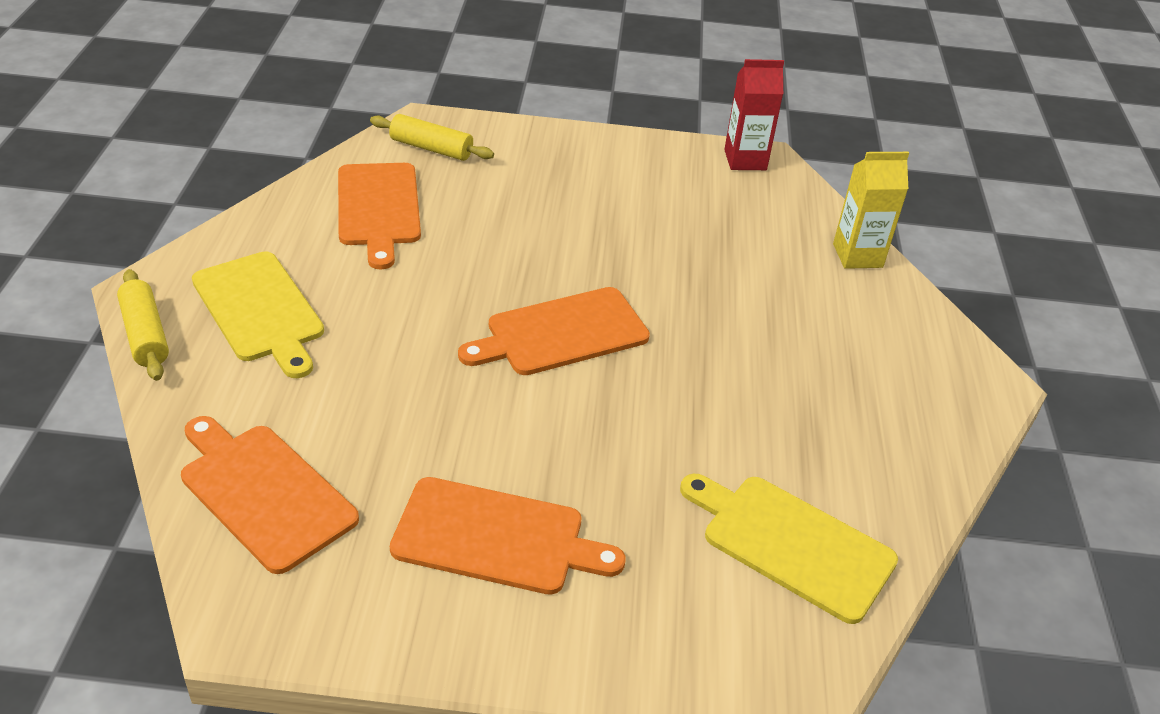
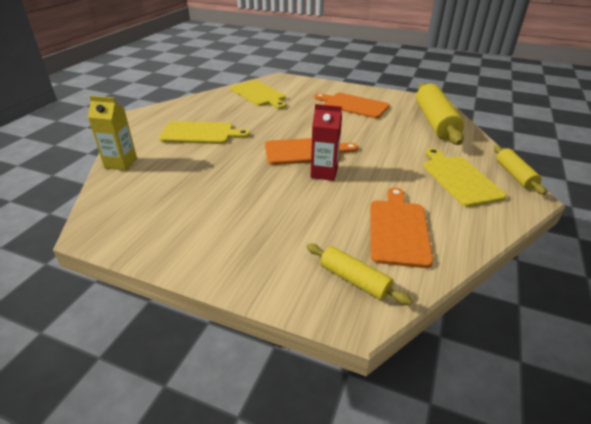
camera: 160 degrees left, 5 degrees down
(264, 492) = (435, 122): orange cutting board -> yellow rolling pin
(745, 160) = (108, 232): red carton -> red carton (324, 173)
(800, 349) = (200, 133): none -> yellow cutting board

